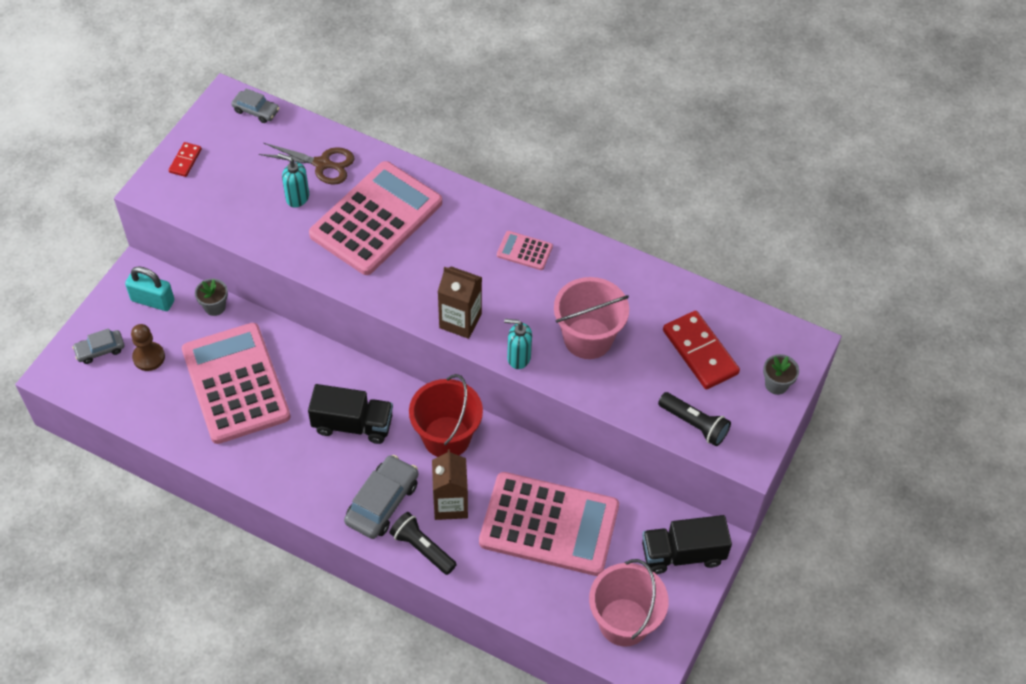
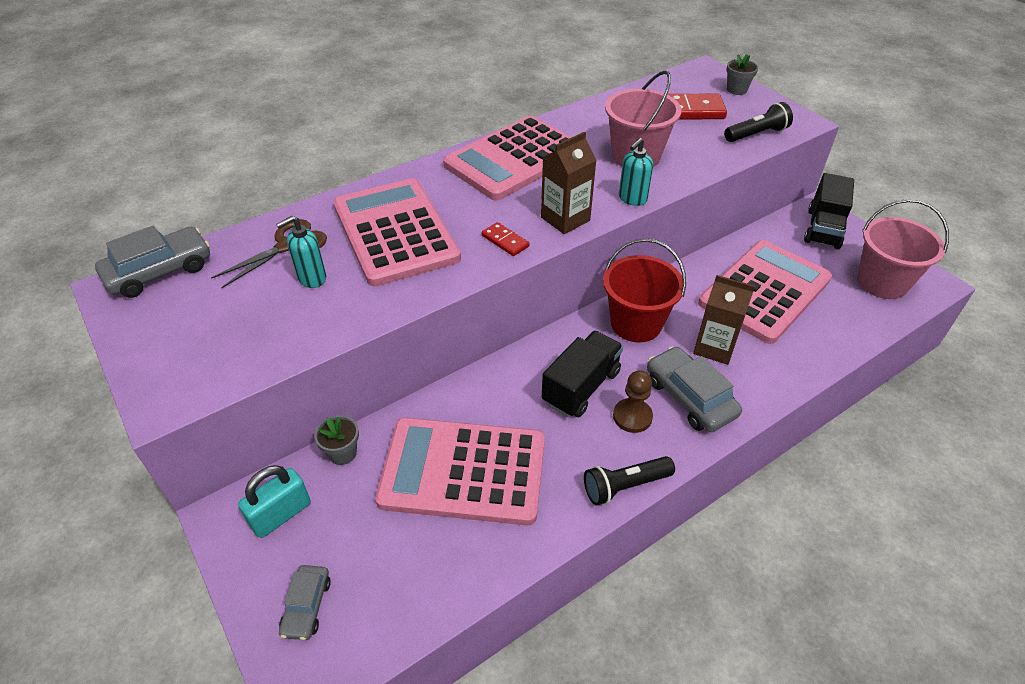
camera: 60 degrees left, 10 degrees down
(149, 357) = (361, 550): brown pawn -> brown pawn (632, 416)
(185, 161) = (158, 354): red domino -> red domino (505, 241)
(256, 111) = (159, 271): grey car -> grey car, size x1.70
(422, 548) = (758, 386): black flashlight -> black flashlight (625, 486)
(524, 251) = (514, 159): pink calculator -> pink calculator, size x2.43

